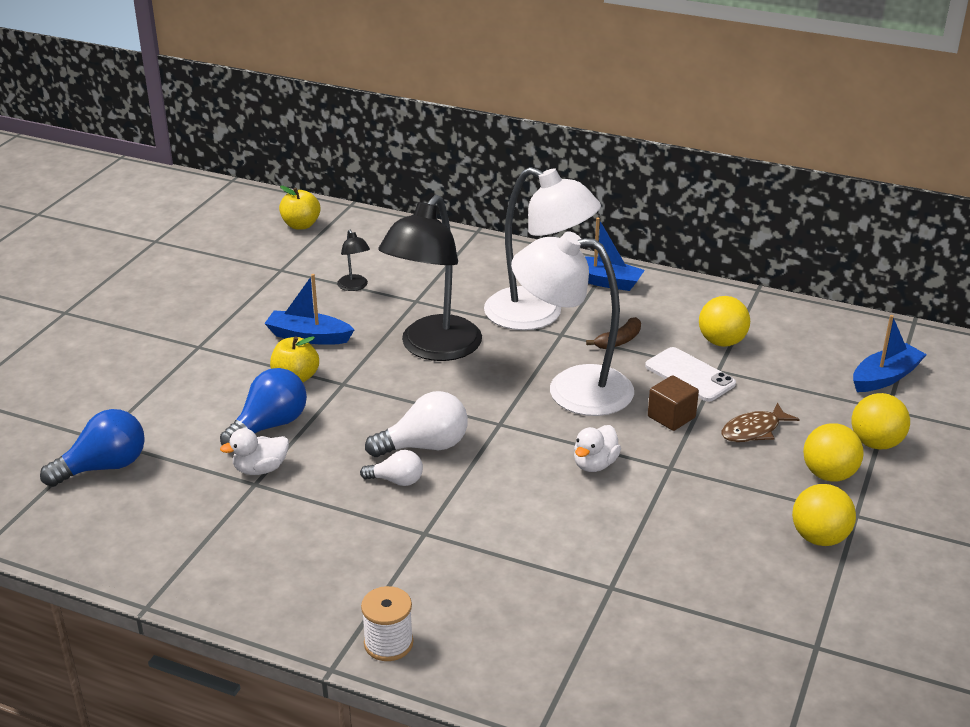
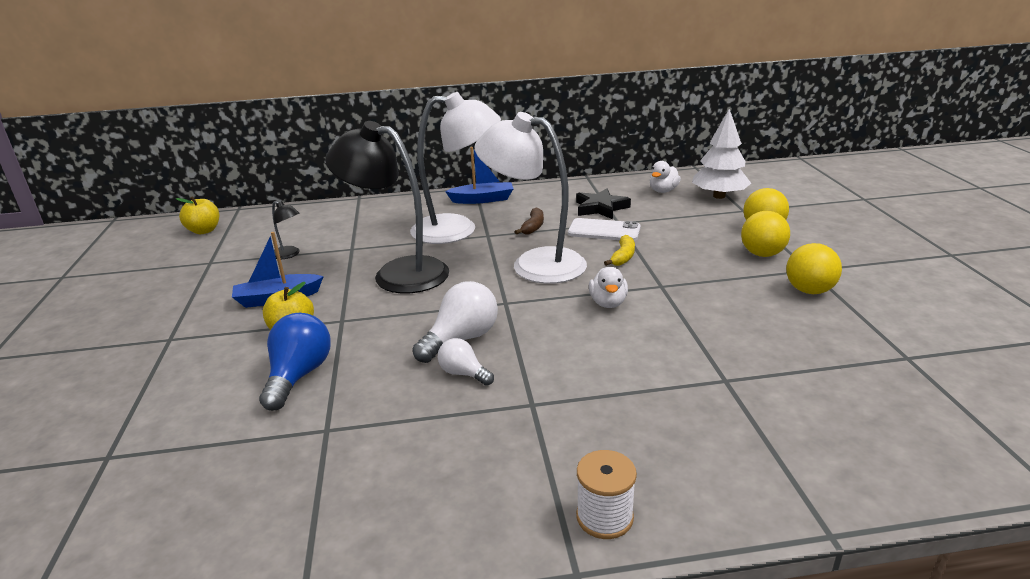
camera: 30 degrees left, 5 degrees down
(104, 467) = (132, 483): blue light bulb -> none
(260, 469) = (321, 415): white duck -> white duck (663, 191)
(396, 481) = (463, 373): white light bulb -> white light bulb turned 120 degrees counterclockwise
(433, 348) = (398, 273): black lamp -> black lamp turned 120 degrees clockwise
(572, 389) = (534, 264): white lamp -> white lamp turned 45 degrees clockwise
(671, 417) = (623, 257): brown cube -> yellow banana
(721, 342) = (601, 208): yellow ball -> black star
(754, 430) = (684, 246): brown fish -> none
(885, 377) = (719, 196): blue boat -> white tree

